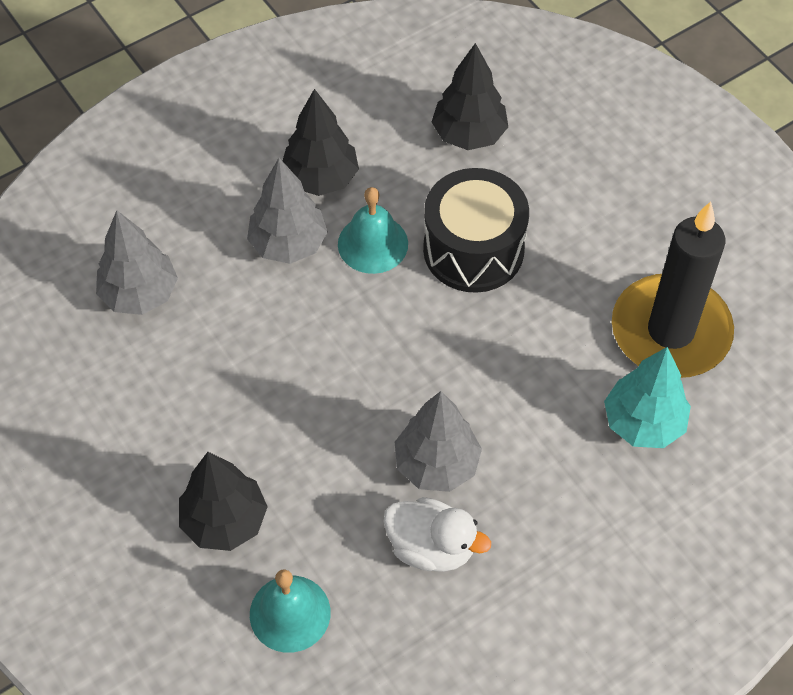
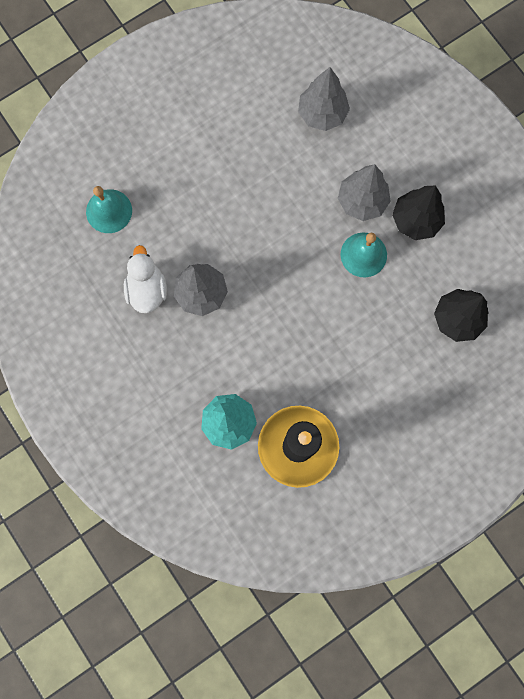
camera: 90 degrees right, 20 degrees up
(224, 521) = (166, 172): black tree -> none
(431, 547) = (147, 290): white duck -> white duck turned 150 degrees clockwise
(473, 249) = (360, 319): black drum -> none

